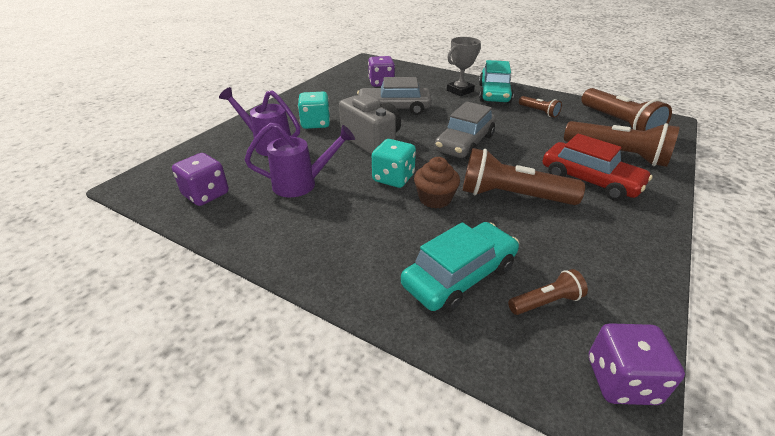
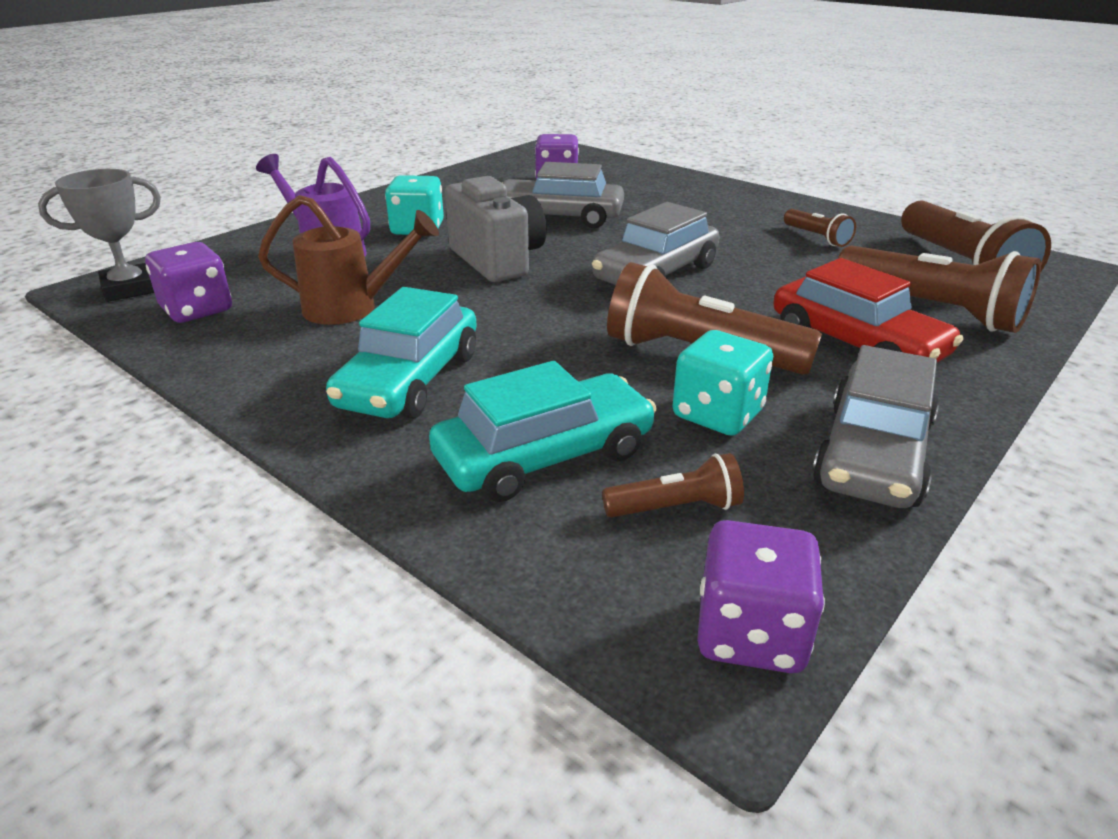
camera: 10 degrees right, 5 degrees down
(302, 184) = (352, 308): purple watering can -> brown watering can
(393, 178) = (506, 312): turquoise dice -> turquoise dice (717, 414)
(435, 199) = (561, 346): brown cupcake -> none
(460, 91) = (689, 199): grey trophy -> grey trophy (129, 289)
(494, 93) = (748, 206): turquoise car -> turquoise car (409, 380)
(630, 252) = (872, 454): none -> grey car

